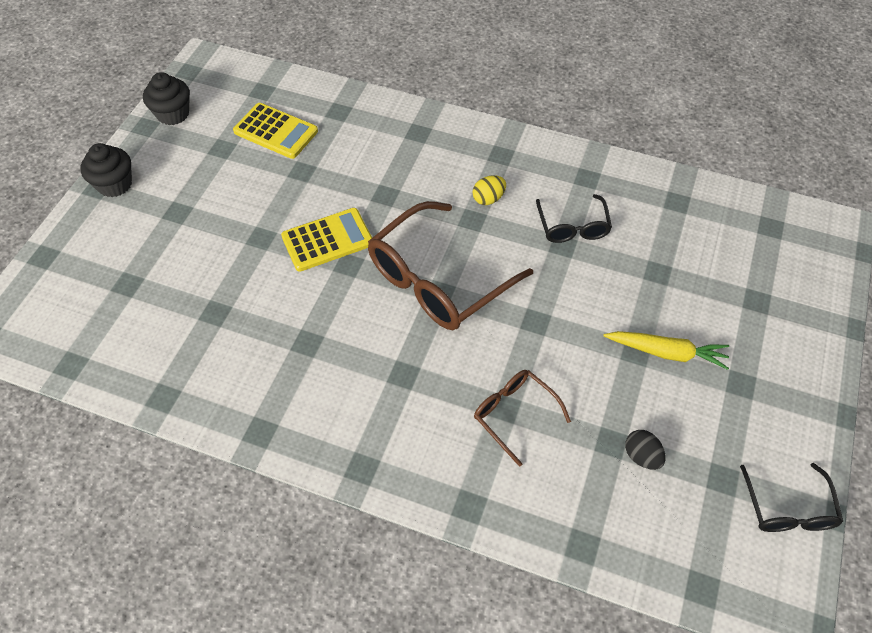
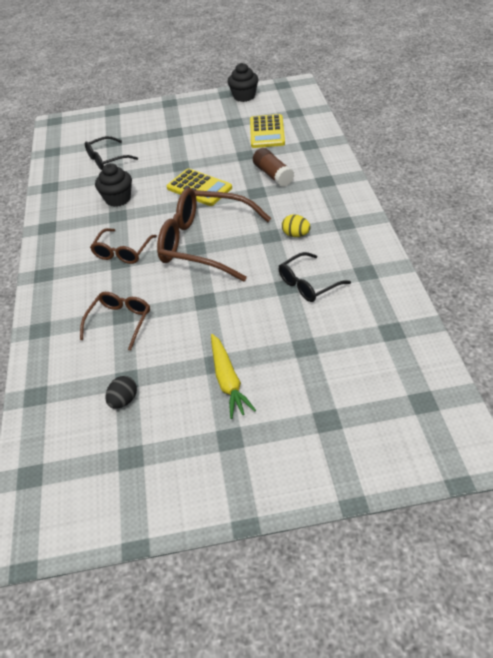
camera: 65 degrees right, 10 degrees down
(115, 184) = (176, 106): black cupcake -> black cupcake (118, 199)
(366, 166) = (273, 175): none -> brown glue stick
(388, 365) = (122, 252): none -> brown glasses
(788, 509) = (124, 510): black glasses -> black glasses (107, 159)

